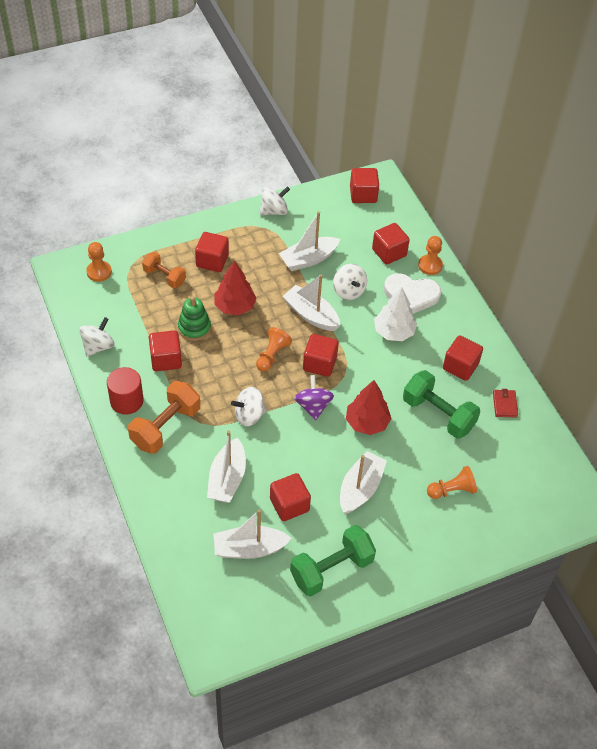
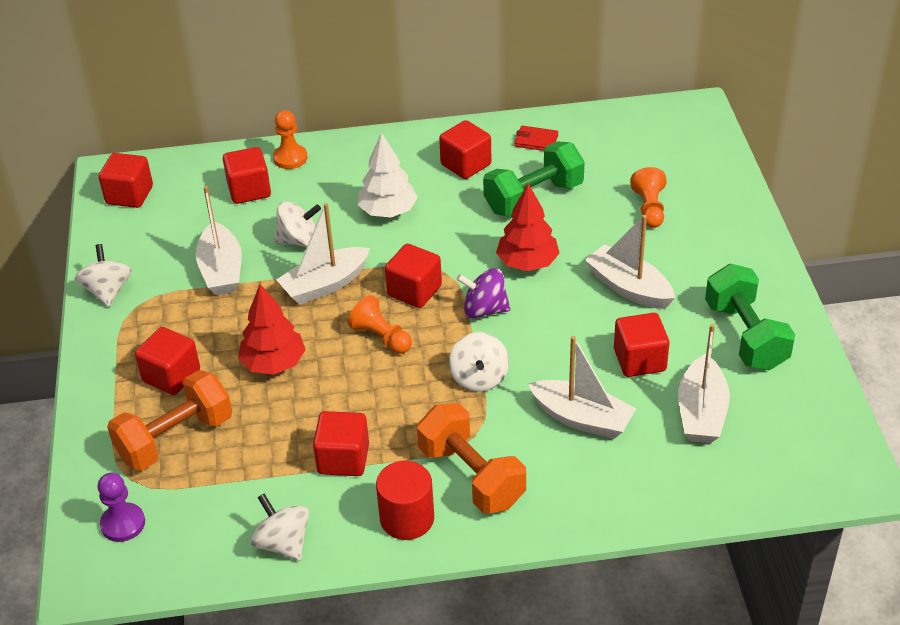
camera: 70 degrees left, 10 degrees down
(99, 272) = (123, 524): orange pawn -> purple pawn
(164, 277) = (175, 438): orange dumbbell -> orange dumbbell, size x1.59
(194, 328) = (295, 416): green stacking toy -> none
(411, 295) = (333, 184): white heart -> none

